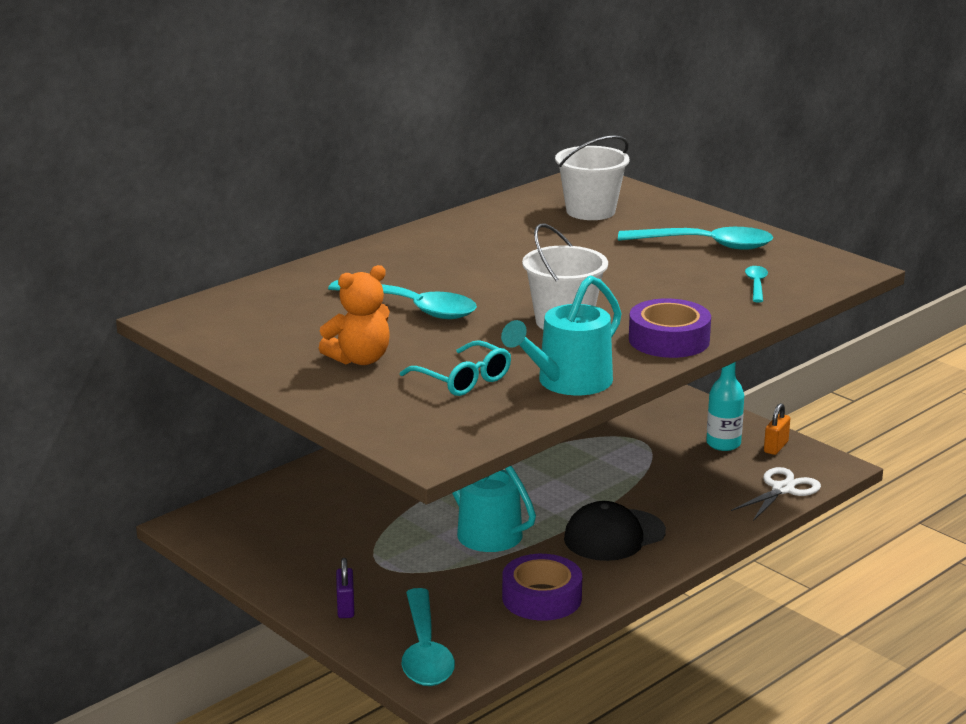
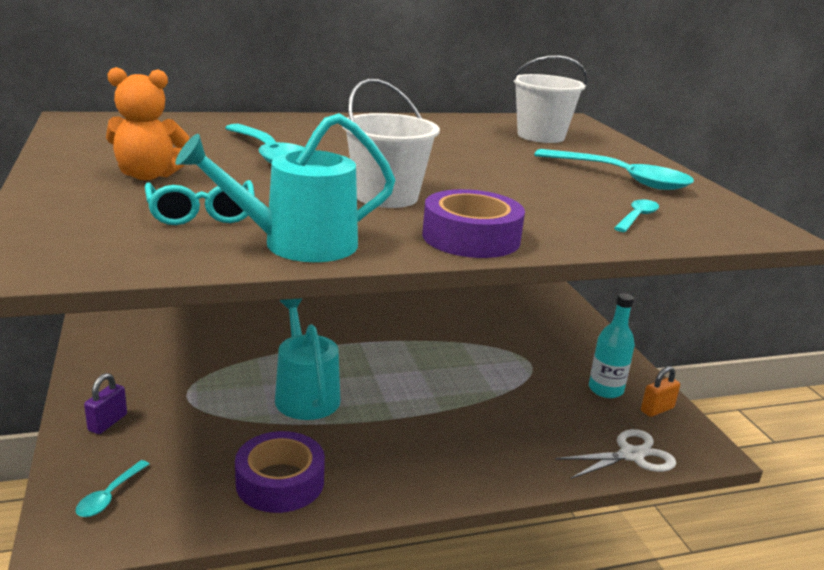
camera: 25 degrees right, 0 degrees up
(425, 651) = (109, 496): turquoise spoon -> turquoise spoon, size x0.49
(614, 535) = (417, 442): black cap -> none

